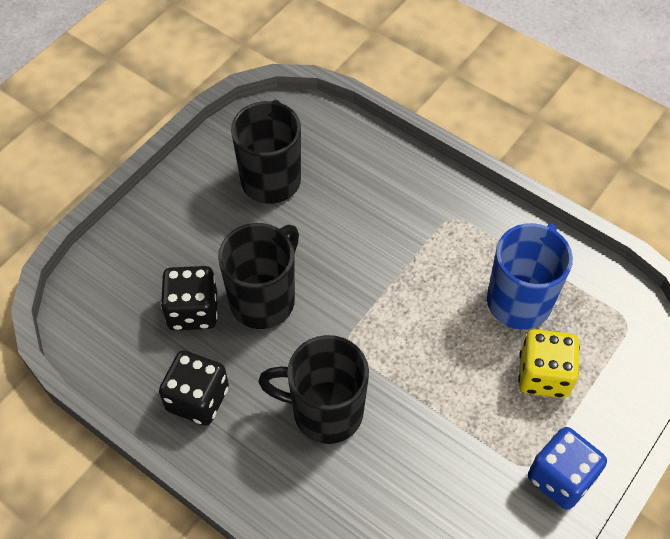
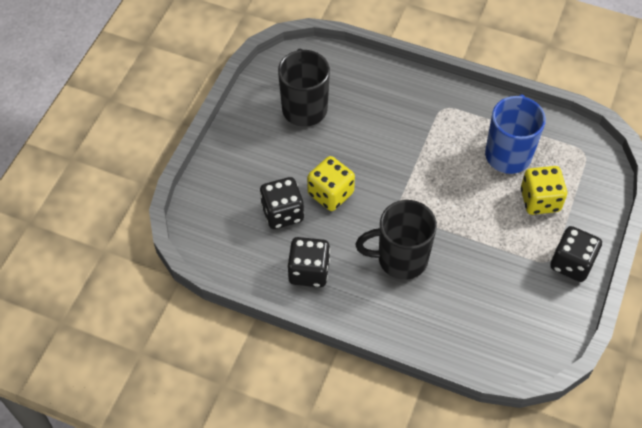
camera: 15 degrees left, 0 degrees up
(264, 299) = (330, 194): black mug -> yellow dice
(560, 478) = (571, 263): blue dice -> black dice

